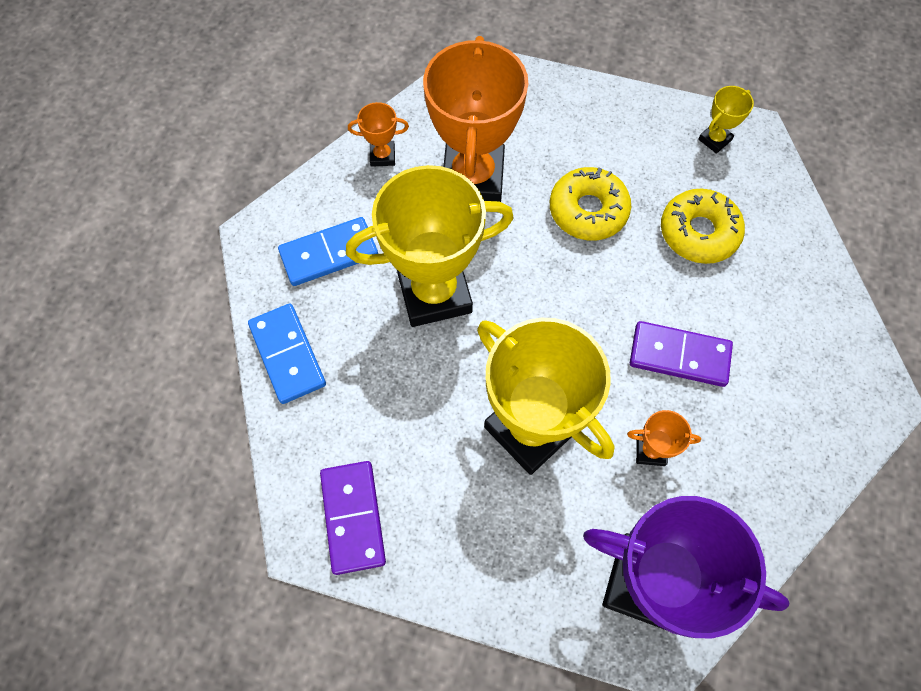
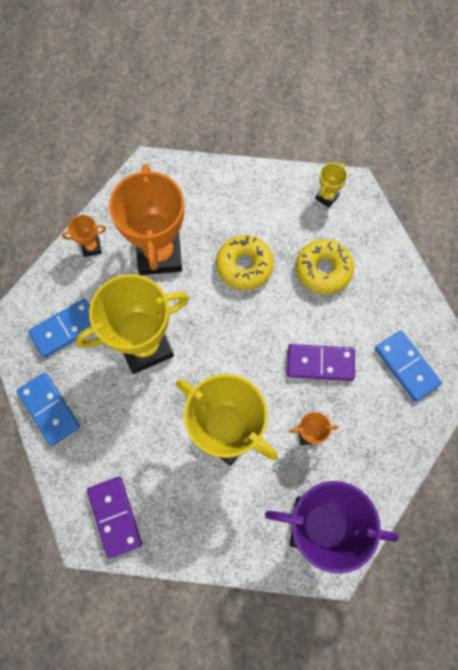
camera: 10 degrees left, 5 degrees up
(805, 380) = (406, 366): none -> blue domino

